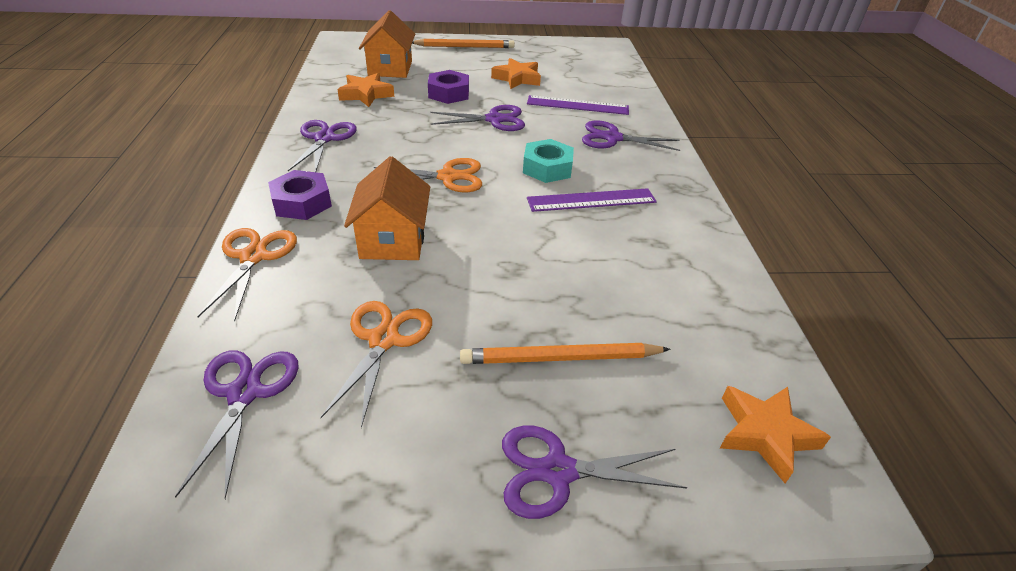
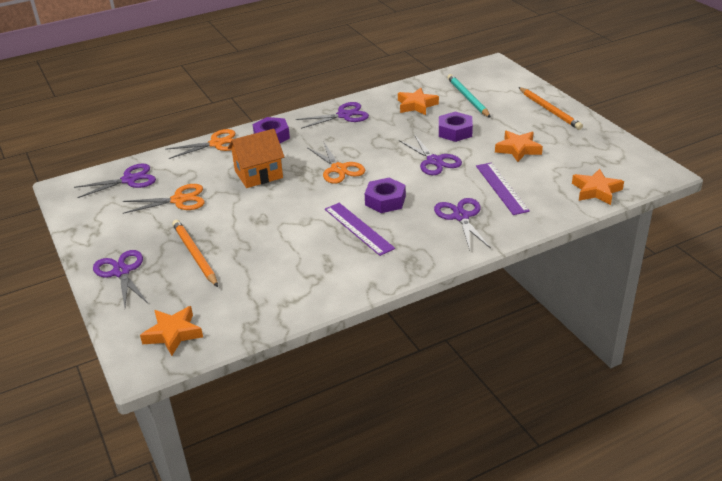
camera: 70 degrees right, 5 degrees down
(390, 68) = (467, 98): orange house -> turquoise pencil
(547, 168) = (385, 201): turquoise nut -> purple nut
(617, 73) = (596, 191): none -> orange star

